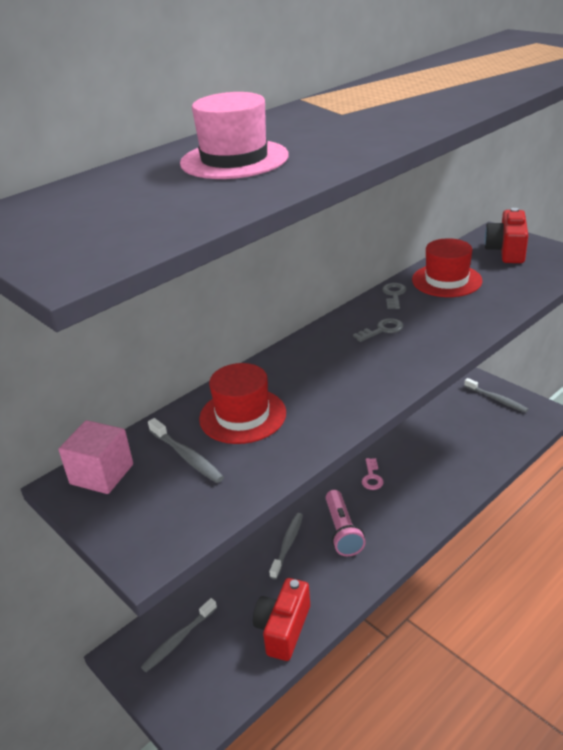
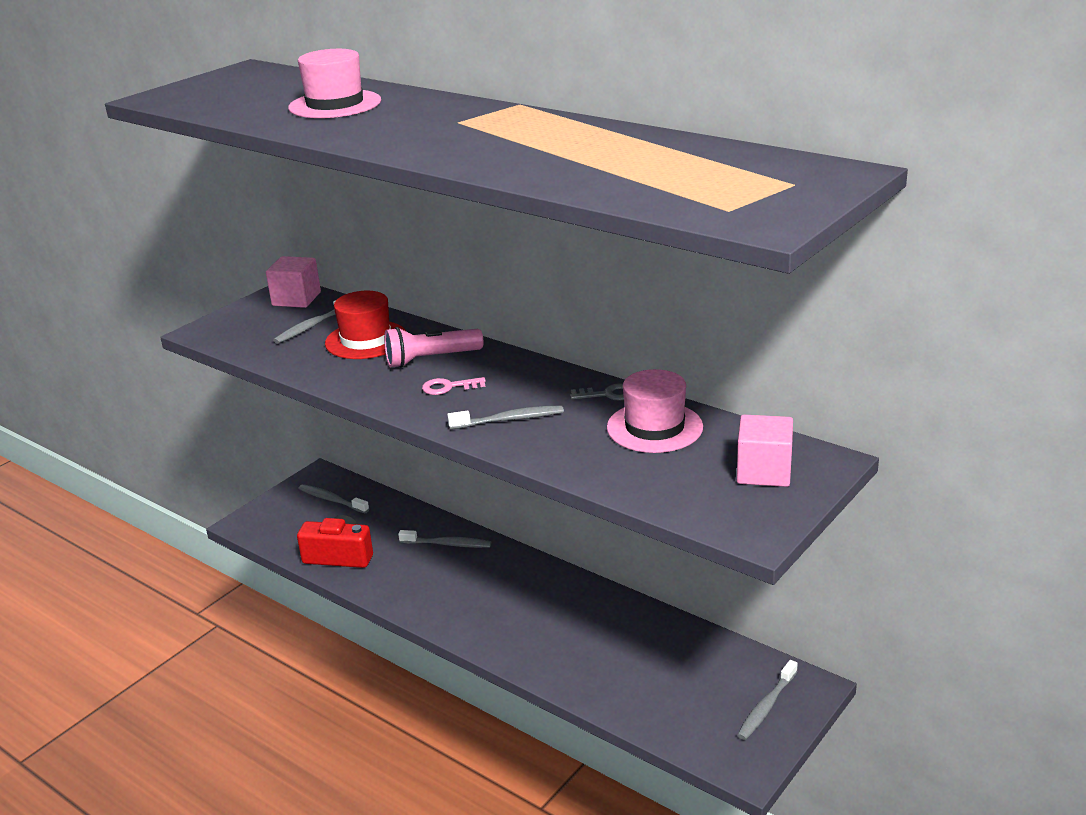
camera: 80 degrees right, 5 degrees down
(342, 531) = (469, 579): pink flashlight -> pink flashlight (431, 359)
(372, 477) = (563, 593): pink key -> pink key (448, 387)
(382, 330) = (521, 393): grey key -> none
(426, 336) = (508, 420): none -> grey toothbrush
(446, 280) = (654, 427): red hat -> pink hat
(507, 250) = (764, 472): red camera -> pink cube

